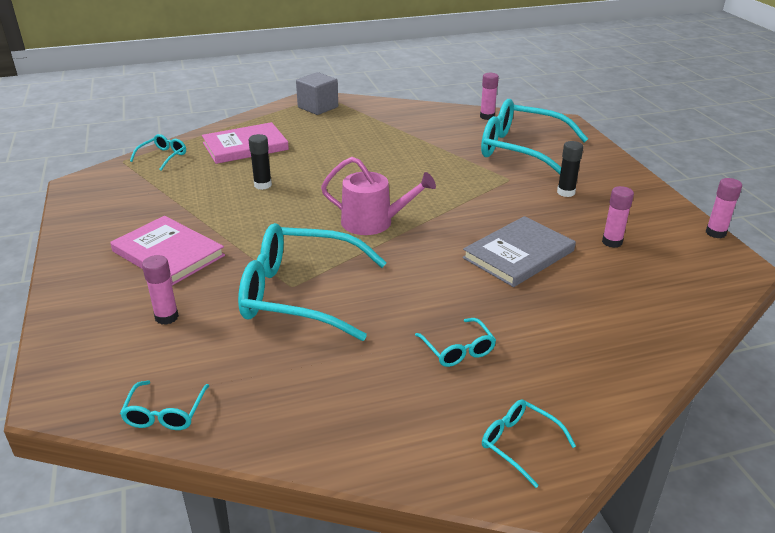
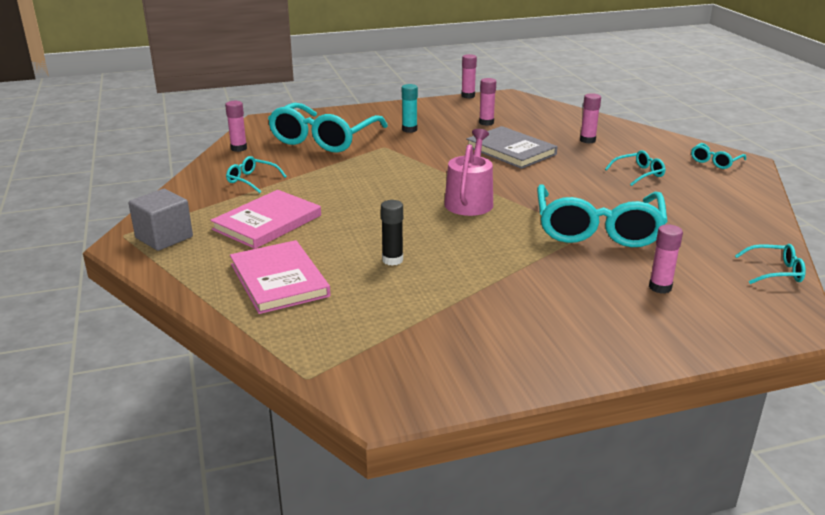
camera: 90 degrees left, 5 degrees down
(163, 156) = (299, 342): turquoise glasses -> turquoise glasses (252, 180)
(168, 253) = (553, 302): pink book -> pink book (267, 222)
(566, 192) = (409, 129): black glue stick -> turquoise glue stick
(575, 319) = (587, 140): none -> pink glue stick

